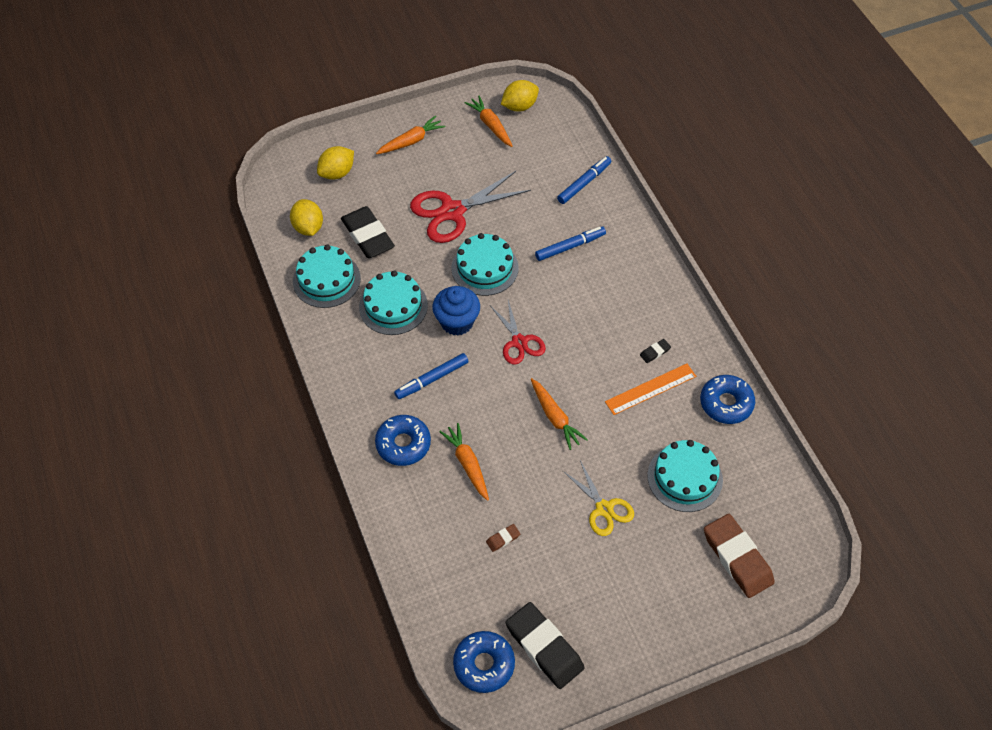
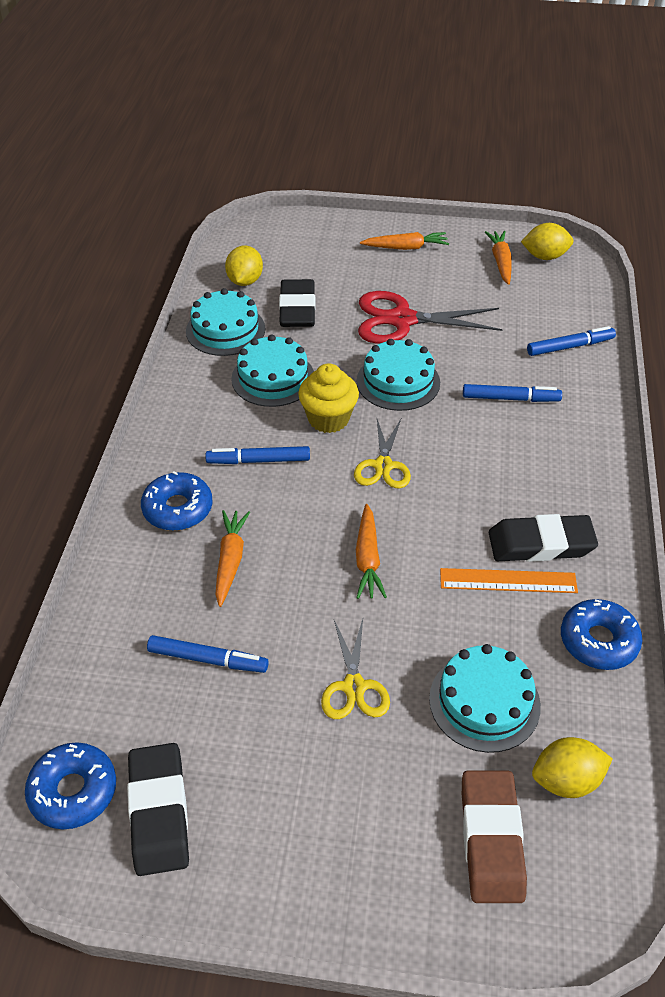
camera: 30 degrees right, 10 degrees down
(337, 173) = (310, 248): yellow lemon -> yellow lemon (566, 780)
(457, 322) = (328, 419): blue cupcake -> yellow cupcake
(503, 539) = (208, 659): brown eraser -> blue marker
(519, 342) = (383, 465): red scissors -> yellow scissors
(655, 352) = (541, 544): black eraser -> black eraser, size x2.42

